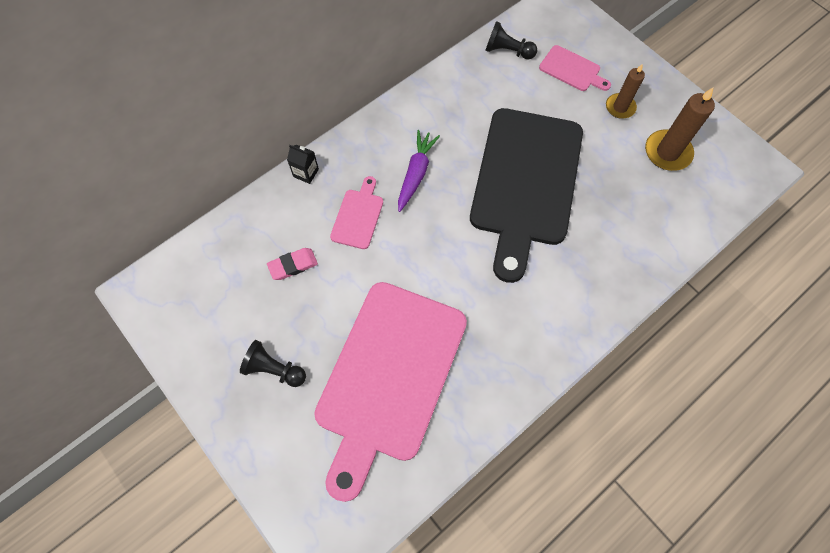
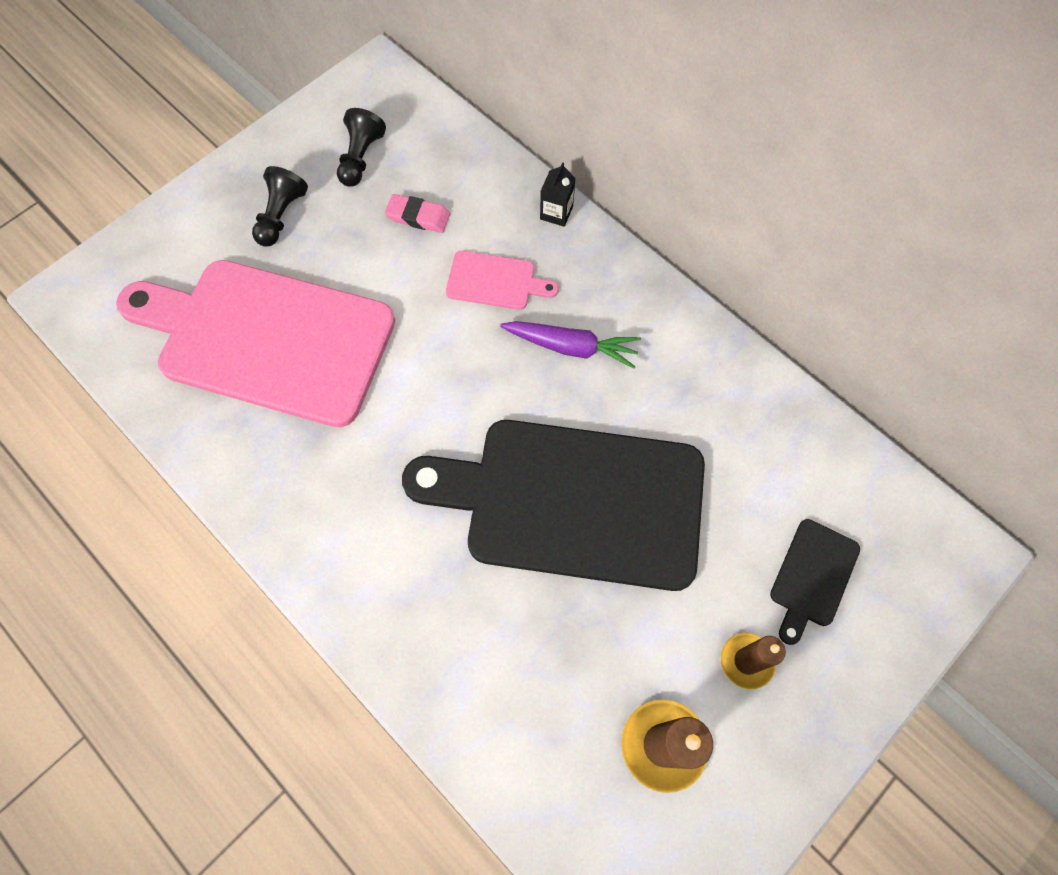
camera: 85 degrees right, 0 degrees up
(293, 265) = (418, 216): pink eraser -> pink eraser turned 45 degrees counterclockwise
(507, 51) = (828, 467): black pawn -> black pawn (360, 158)
(572, 70) = (812, 577): pink cutting board -> black cutting board

